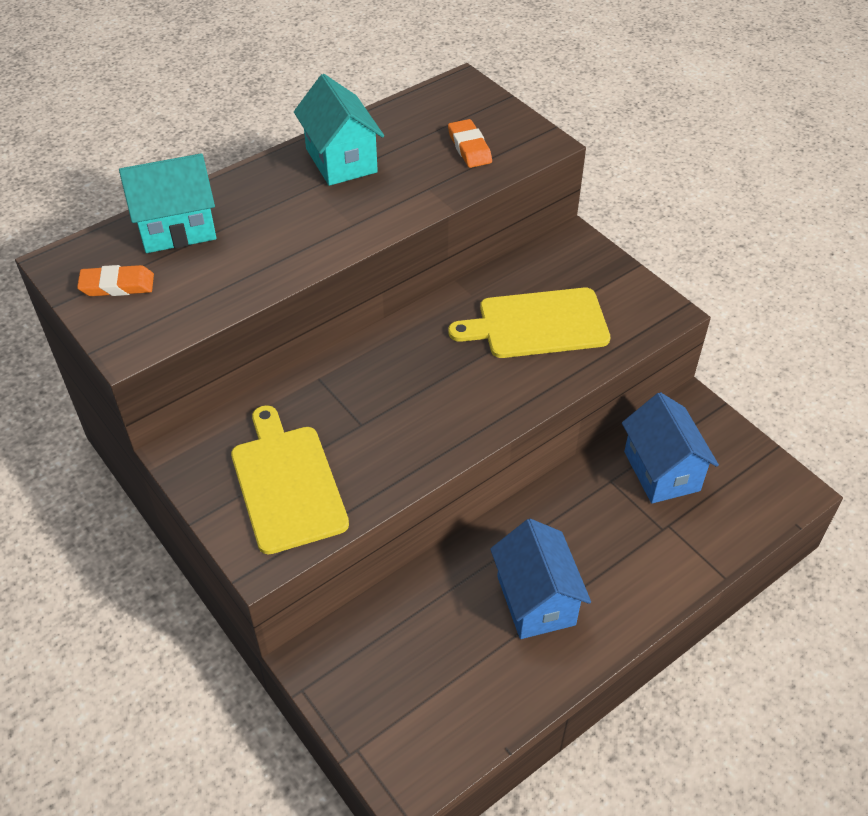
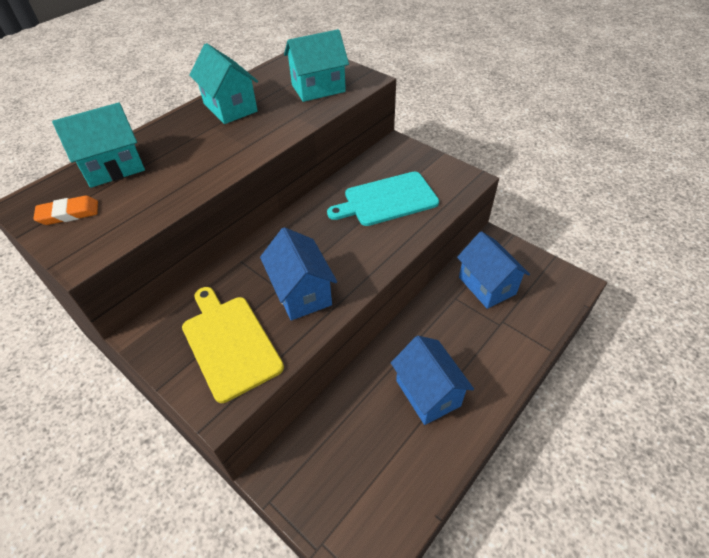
camera: 10 degrees left, 0 degrees up
(390, 435) = (302, 293): none -> blue house
(469, 147) = (318, 88): orange eraser -> turquoise house
(537, 324) = (387, 200): yellow cutting board -> turquoise cutting board

